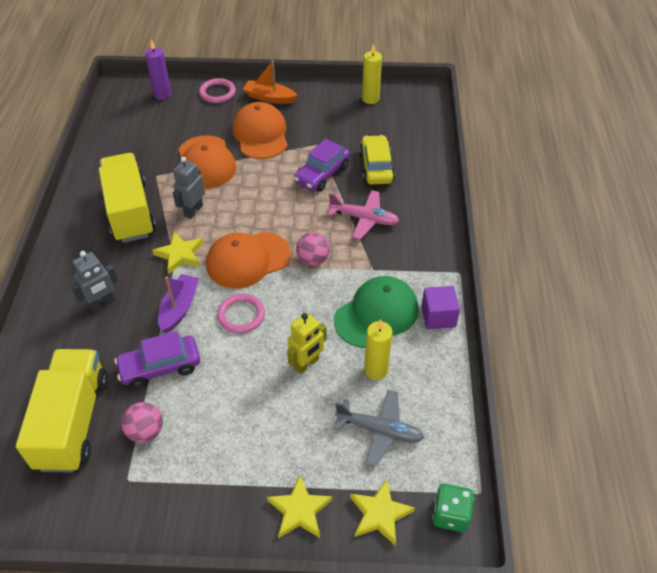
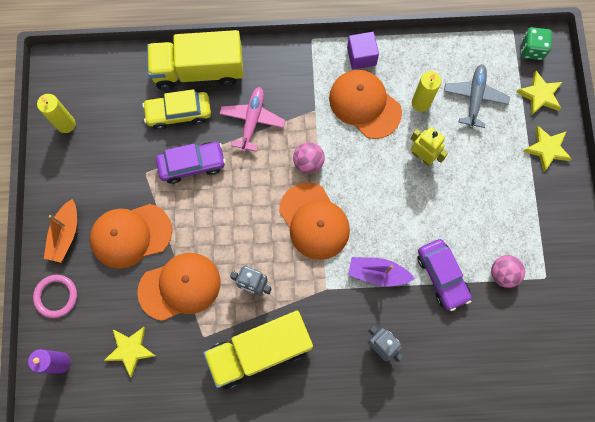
camera: 95 degrees left, 25 degrees up
(73, 422) = (504, 335): yellow truck -> yellow truck (199, 70)
(180, 255) = (313, 286): yellow star -> yellow star (130, 350)
(241, 315) = (379, 217): pink ring -> none
(322, 174) = (192, 164): purple car -> purple car turned 45 degrees counterclockwise
(376, 314) = (364, 104): green cap -> orange cap

